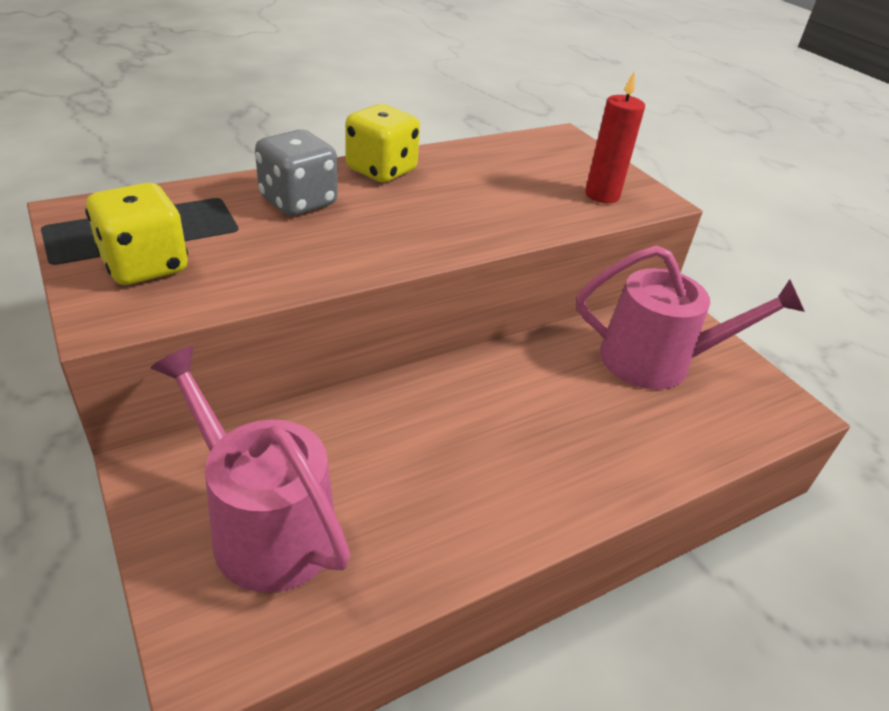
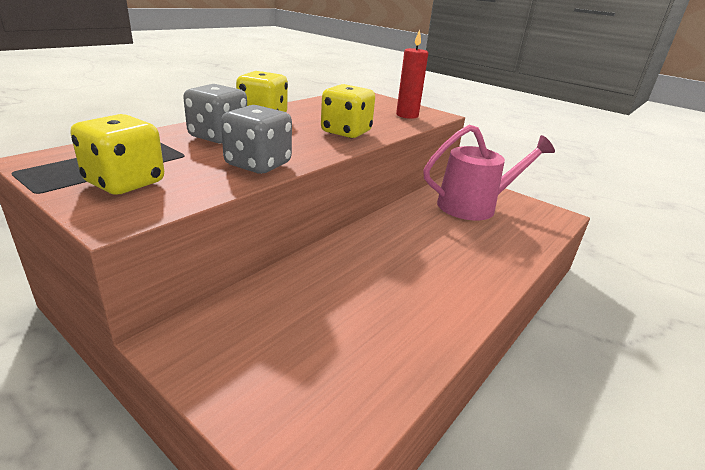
camera: 20 degrees left, 10 degrees down
(265, 526) = (293, 355): pink watering can -> none
(315, 262) = (258, 164): none -> grey dice
(478, 218) = (346, 132): none -> yellow dice

